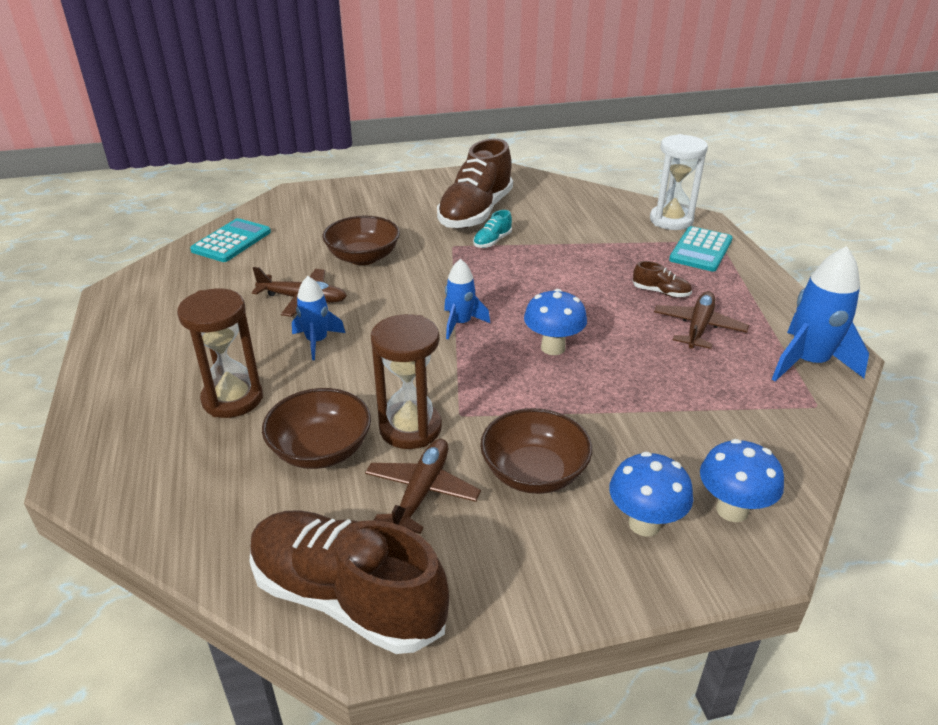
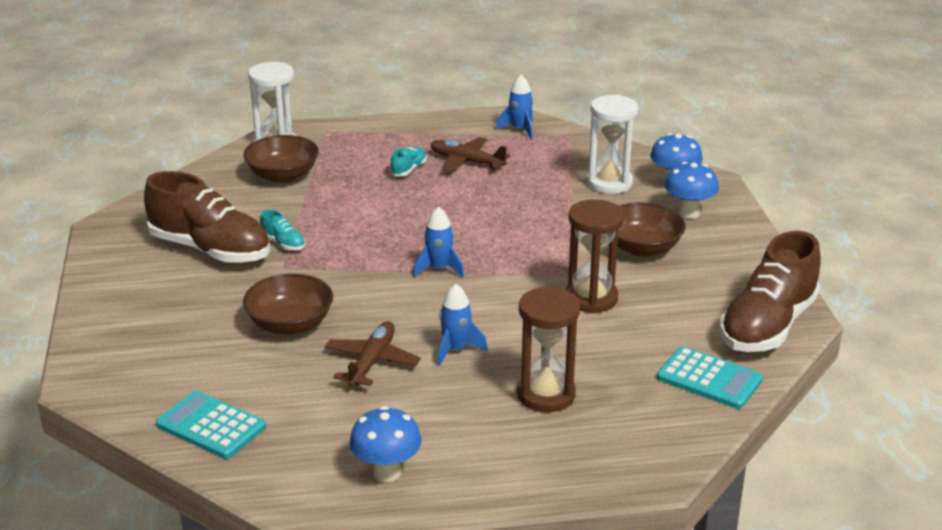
camera: 85 degrees left, 5 degrees down
(321, 450) = (618, 341): brown bowl -> brown bowl (283, 175)
(421, 492) = (665, 295): brown plane -> none
(553, 348) = (486, 227): blue mushroom -> blue mushroom (387, 472)
(661, 292) = (409, 169): brown shoe -> turquoise shoe
(700, 250) = (340, 141): turquoise calculator -> turquoise calculator (709, 379)
(700, 443) = (609, 183): none -> white hourglass
(808, 362) = (520, 130): blue rocket -> blue rocket, size x0.60

